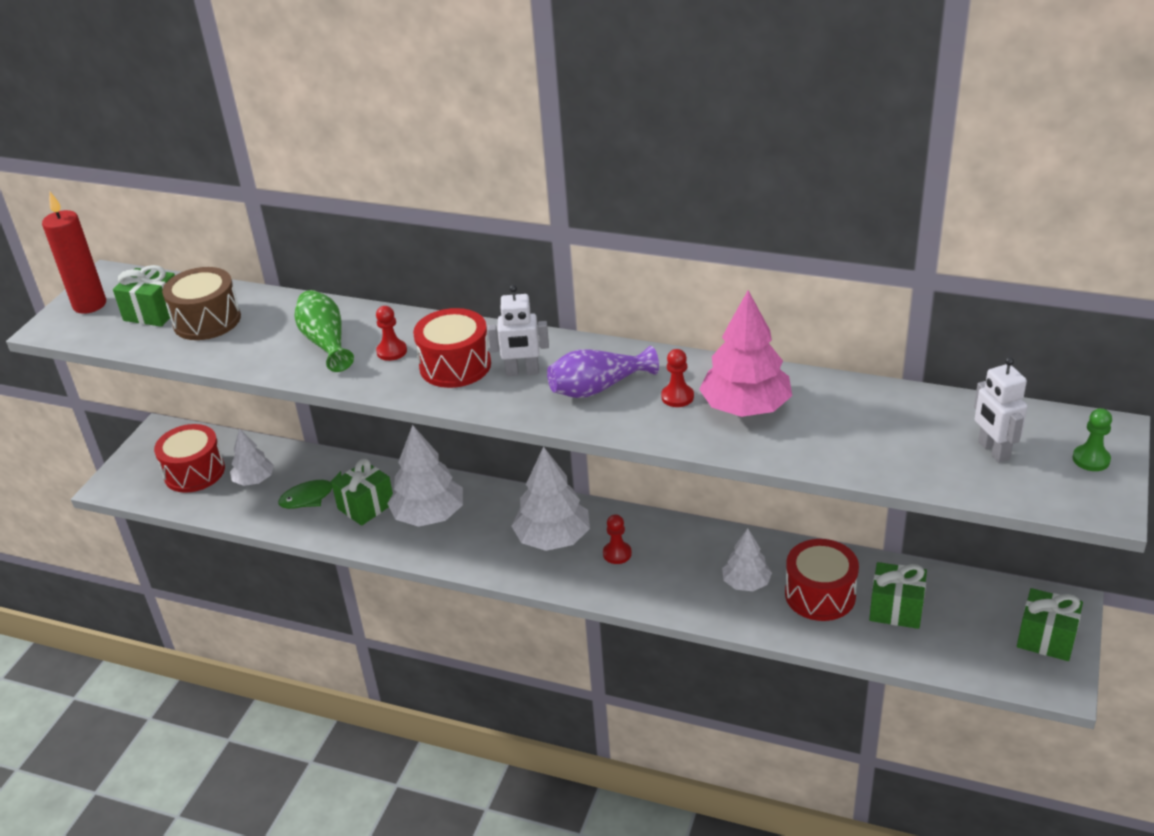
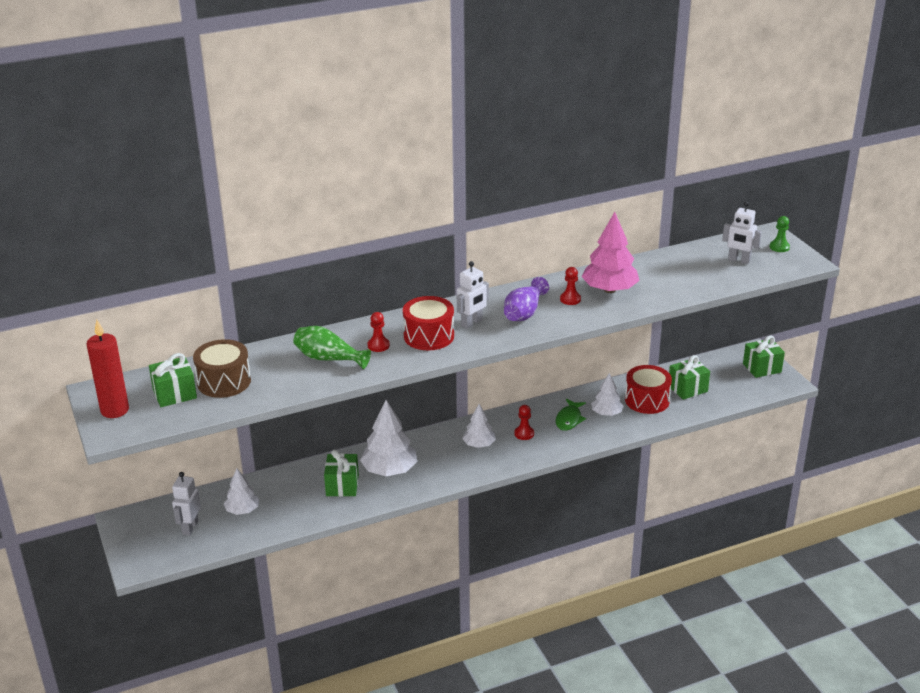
camera: 45 degrees left, 5 degrees down
(194, 472) = (190, 527): red drum -> white robot
(311, 497) = (298, 499): green fish -> green fish (569, 419)
(552, 538) = (479, 444): white tree -> white tree, size x0.60

